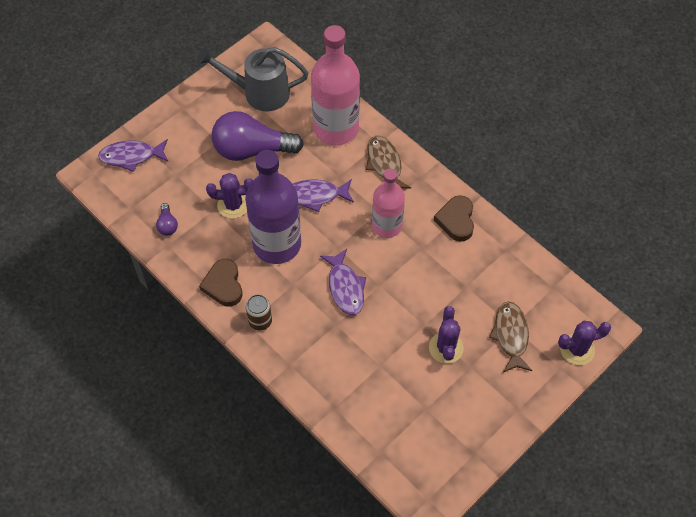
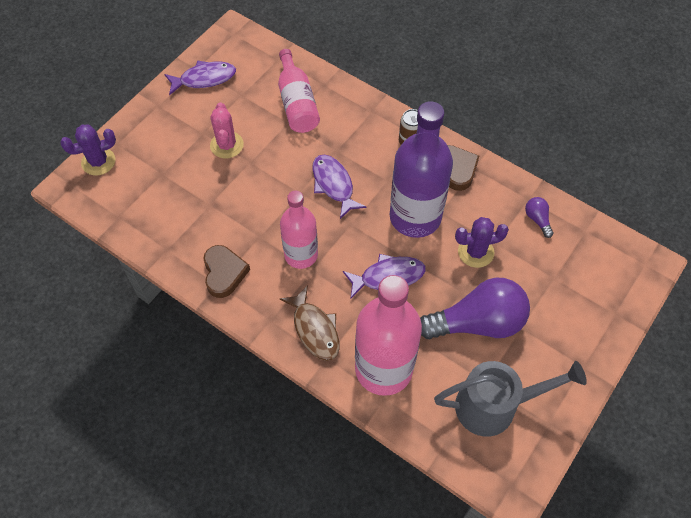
camera: 170 degrees right, 0 degrees up
(131, 156) = (614, 291): purple fish -> purple fish (204, 79)
(366, 388) = (297, 103): none -> pink bottle
(446, 348) = (227, 145): purple cactus -> pink cactus
(511, 335) = (163, 164): brown fish -> none

